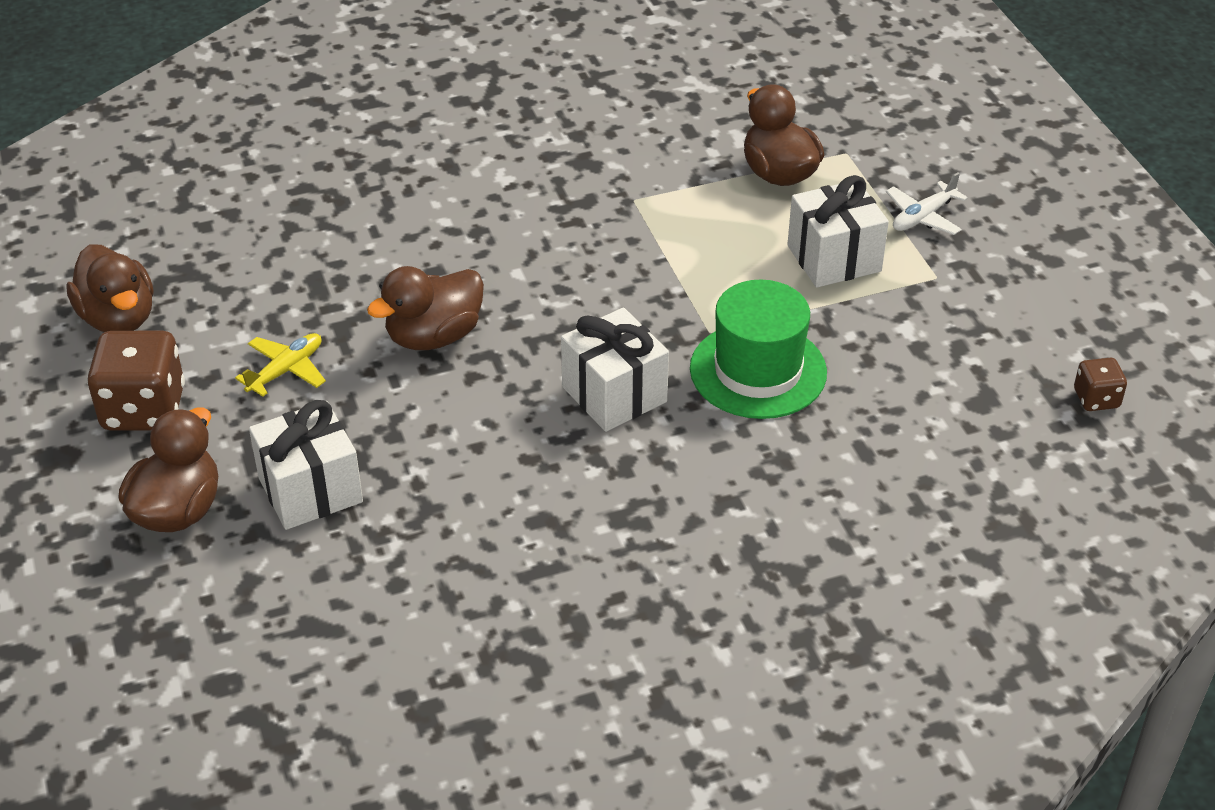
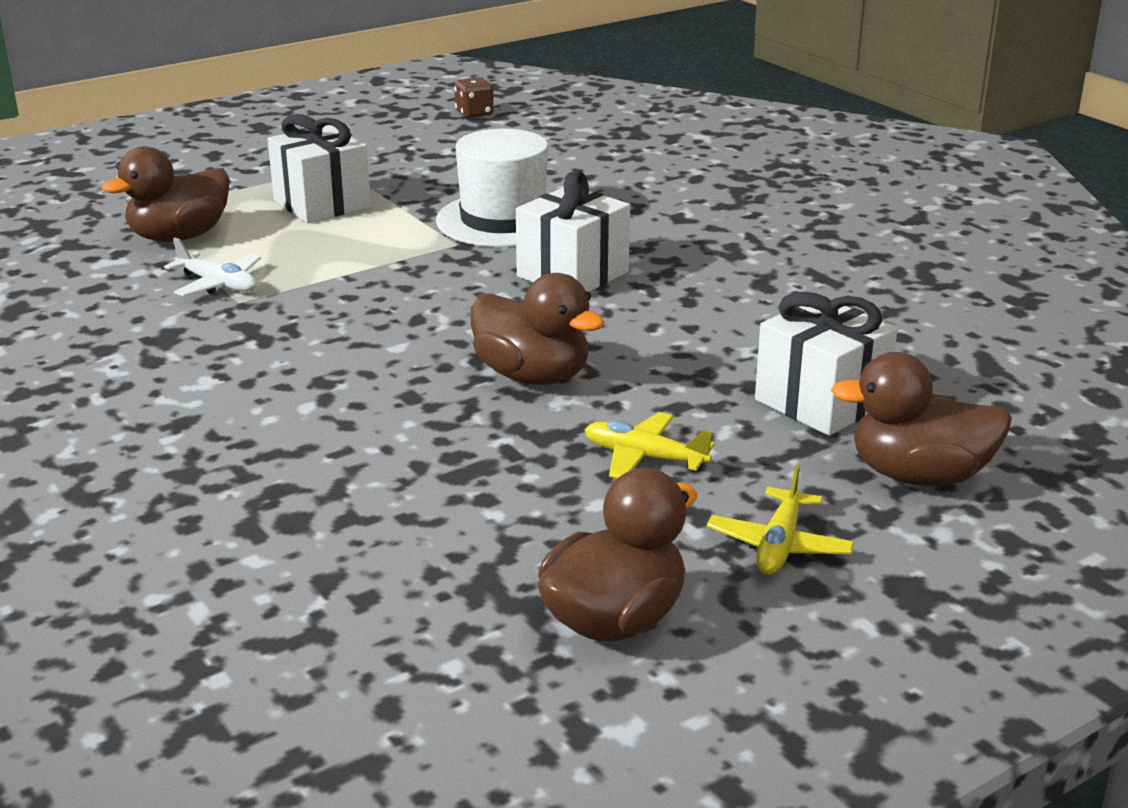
camera: 105 degrees left, 15 degrees down
(143, 409) = (779, 545): brown dice -> yellow plane
(758, 370) = (503, 220): green hat -> white hat
(923, 217) = (246, 175): white plane -> white plane (218, 284)

